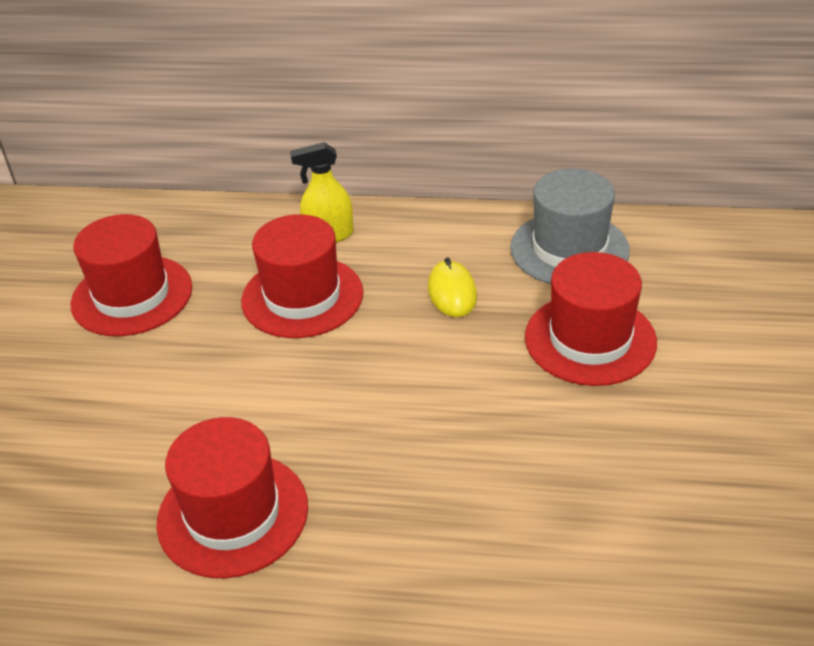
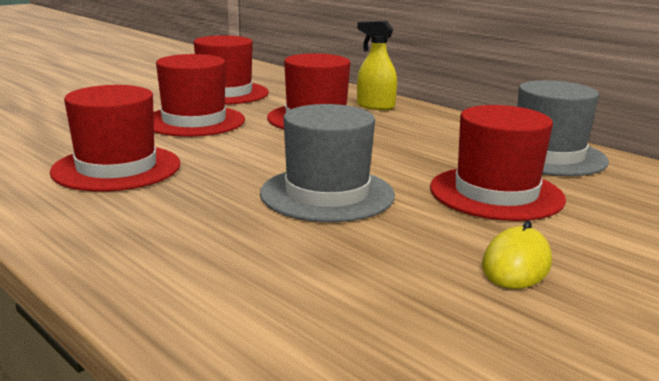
camera: 35 degrees right, 20 degrees down
(183, 378) = (194, 121): none -> red hat
(452, 292) = (419, 145): yellow mouse -> yellow mouse (516, 264)
(471, 427) = (327, 194): none -> grey hat

